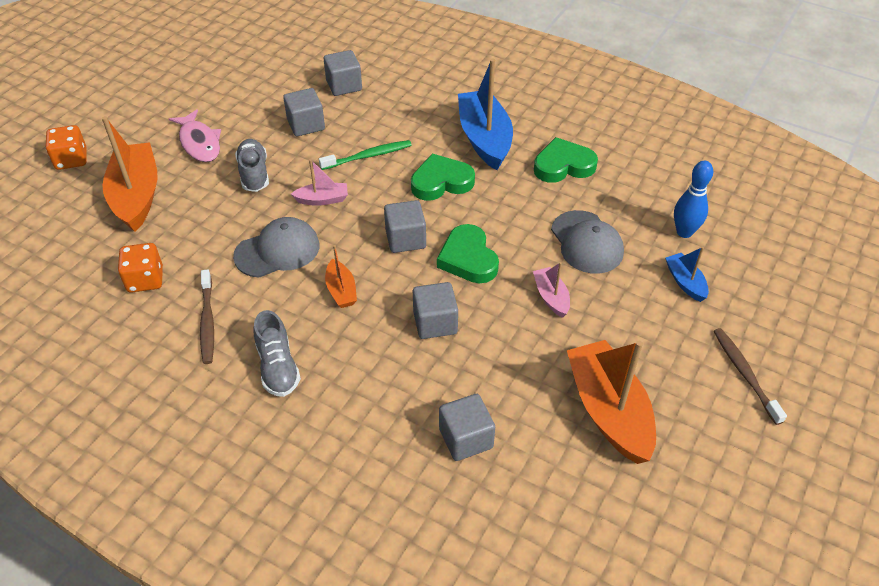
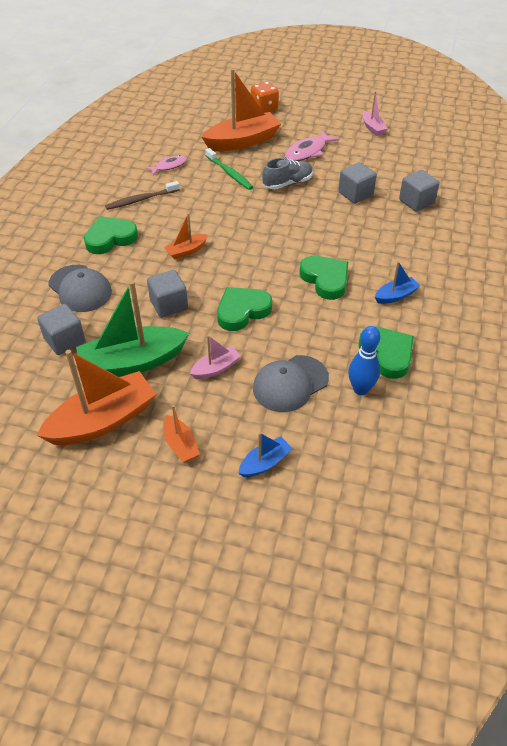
camera: 75 degrees right, 0 degrees up
(145, 280) = (169, 166): orange dice -> pink fish
(277, 251) = (214, 213): grey cap -> grey cap (80, 288)
(278, 367) = (110, 238): grey shoe -> green heart
(322, 199) = (275, 221): pink boat -> pink boat (372, 128)
(368, 156) = (336, 233): green toothbrush -> green toothbrush (229, 173)
(405, 239) = (250, 272): grey cube -> none
(484, 139) = (395, 296): blue boat -> blue boat, size x0.49
(523, 371) = (132, 362): none -> green boat
(654, 345) = (180, 445): none -> orange boat
(684, 232) = (334, 457): blue bowling pin -> blue bowling pin (360, 389)
(745, 374) = (161, 518): brown toothbrush -> none

